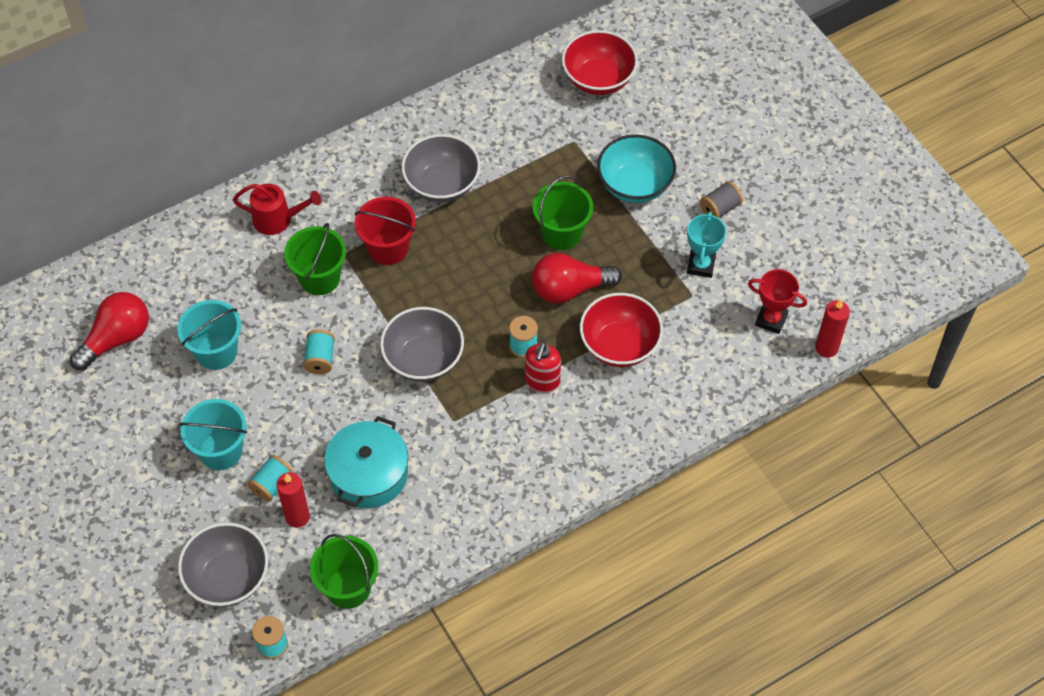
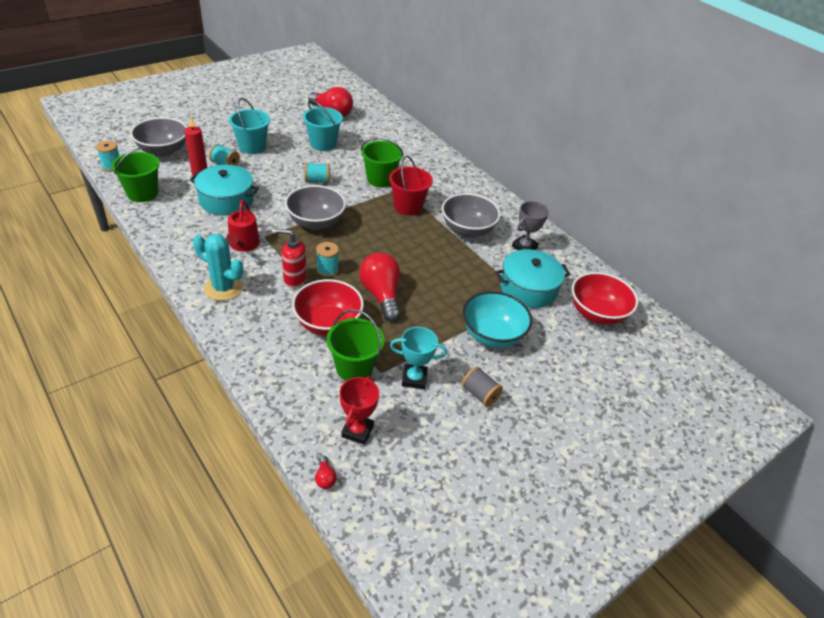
camera: 80 degrees right, 15 degrees down
(277, 219) = (424, 163): red watering can -> red watering can (243, 245)
(478, 128) = (524, 247): none -> grey trophy
(557, 137) = (528, 288): none -> turquoise pot
(559, 459) = (223, 288): none -> turquoise cactus
(562, 233) = (435, 291): green bucket -> green bucket (354, 368)
(826, 348) = (325, 478): red candle -> red light bulb

